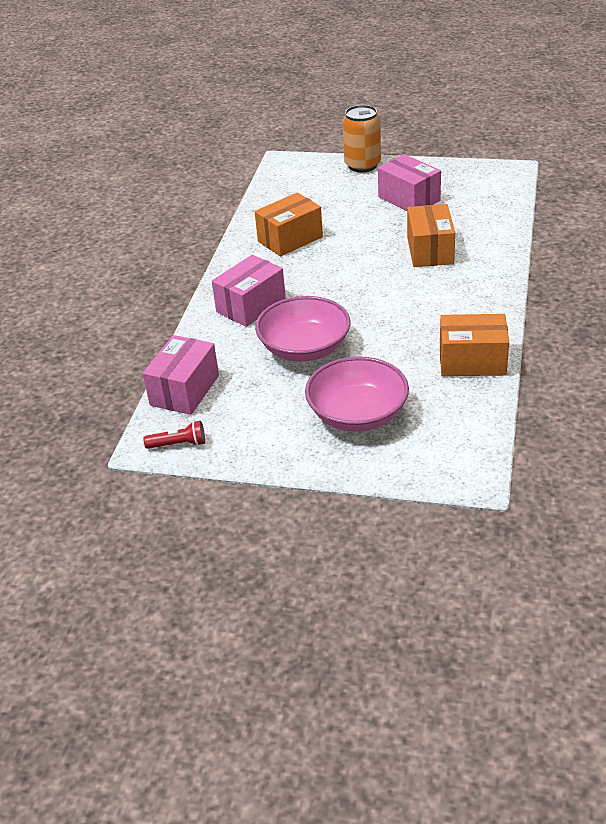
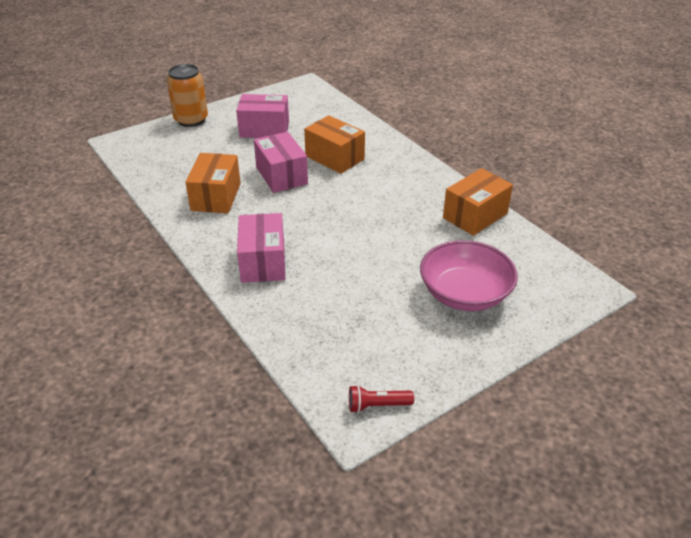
camera: 50 degrees left, 0 degrees up
(178, 444) = (377, 405): red flashlight -> red flashlight turned 135 degrees counterclockwise
(185, 390) = (313, 359): pink box -> pink box (281, 175)
(304, 348) = (355, 270): pink bowl -> none

